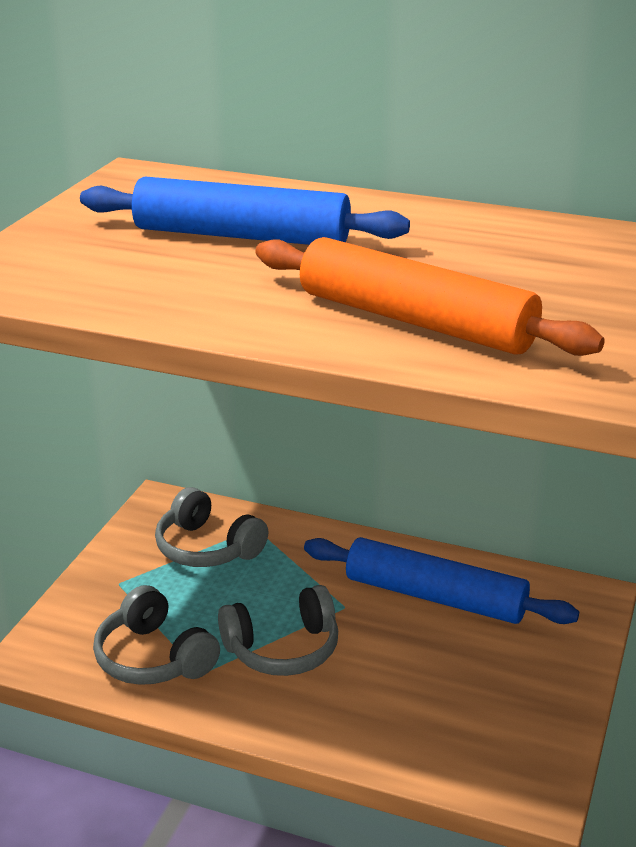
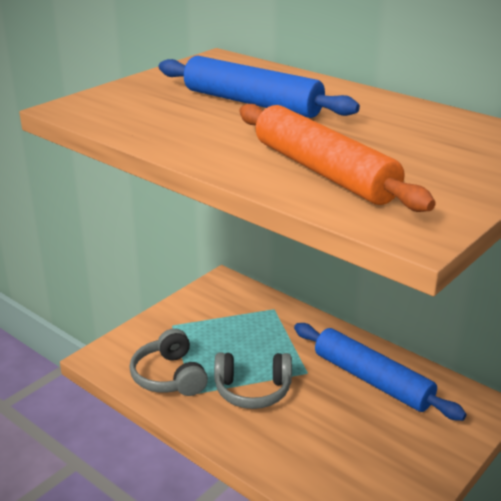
camera: 20 degrees right, 0 degrees up
(207, 548) = (237, 315): grey headphones -> none

